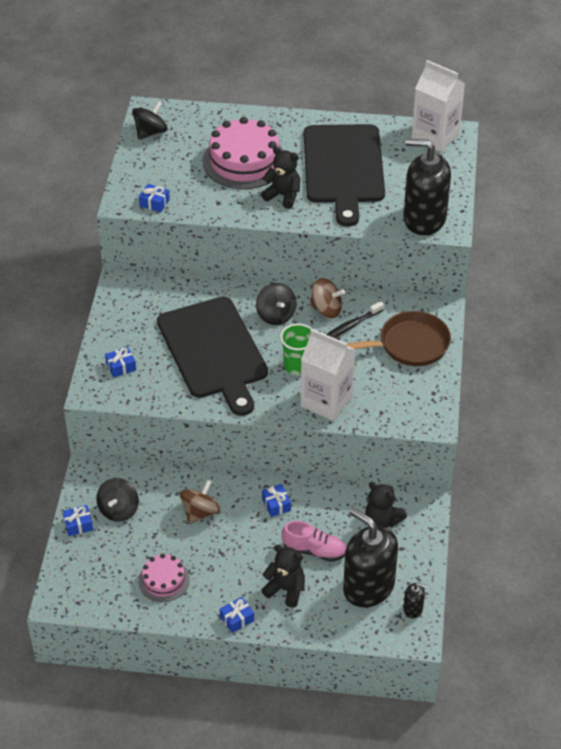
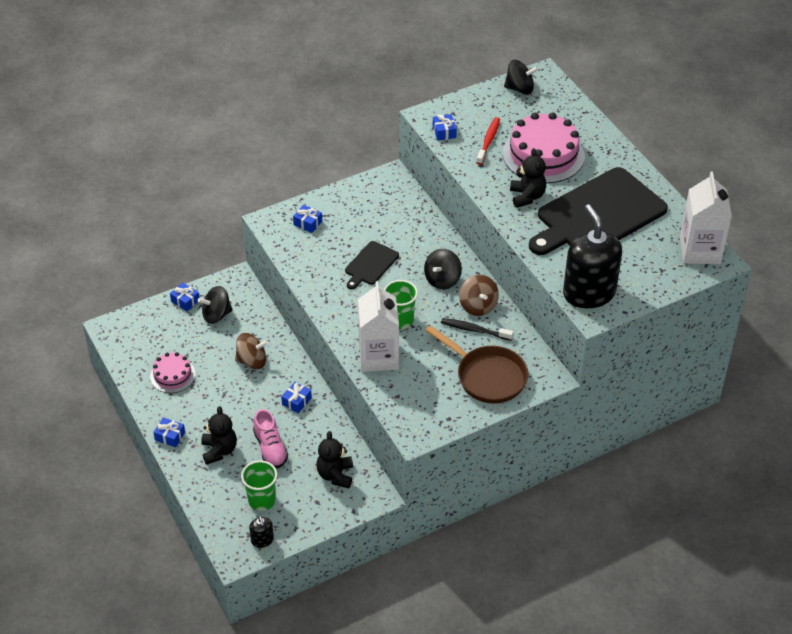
camera: 55 degrees right, 0 degrees up
(194, 183) = (488, 141): none -> red toothbrush
(214, 351) = (370, 264): black cutting board -> black cutting board, size x0.46
(368, 587) = (262, 500): black soap dispenser -> green cup

